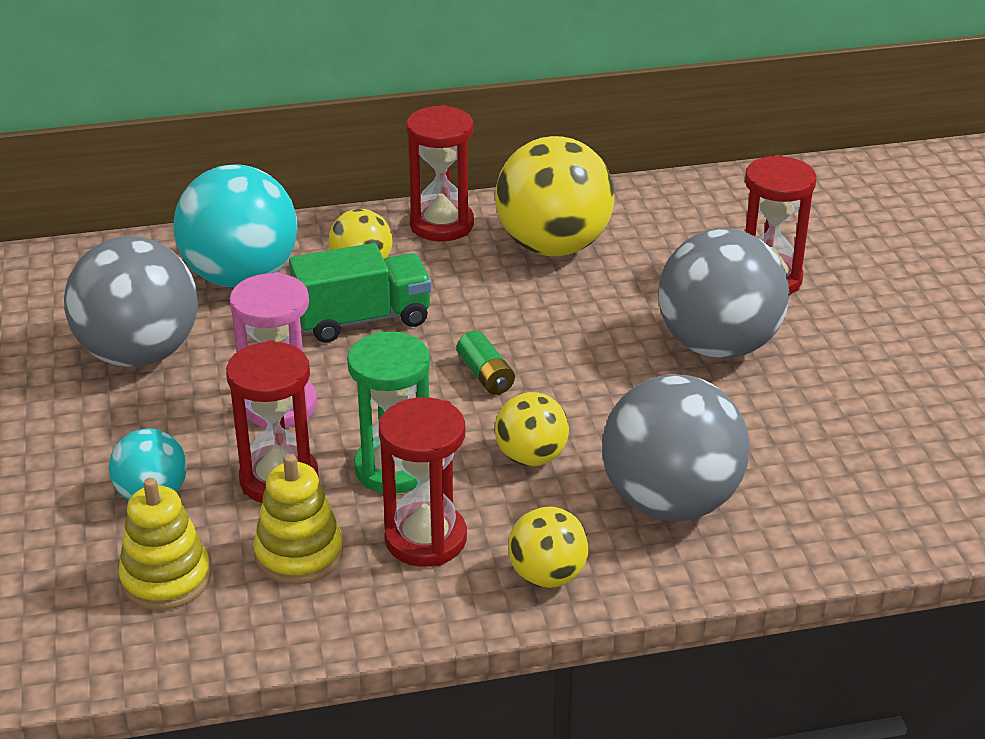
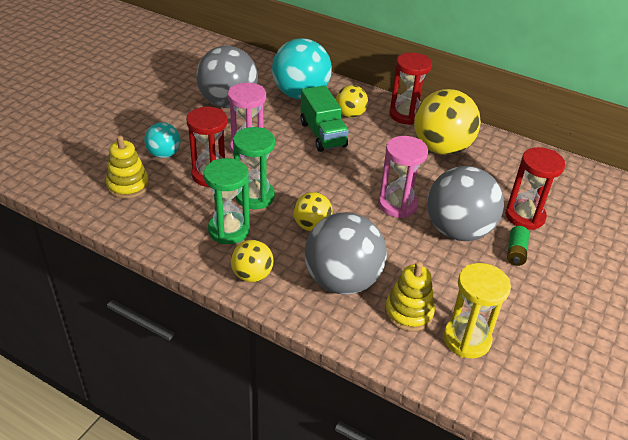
camera: 40 degrees right, 5 degrees up
(299, 554) = (179, 206): yellow stacking toy -> yellow stacking toy (408, 312)
(362, 319) = (322, 134): green truck -> green truck turned 45 degrees clockwise
(425, 539) = (229, 230): red hourglass -> green hourglass
(485, 375) = (339, 183): green battery -> green battery (516, 252)
(602, 358) = (397, 205): none -> pink hourglass
(898, 472) = (467, 339): none -> yellow hourglass

